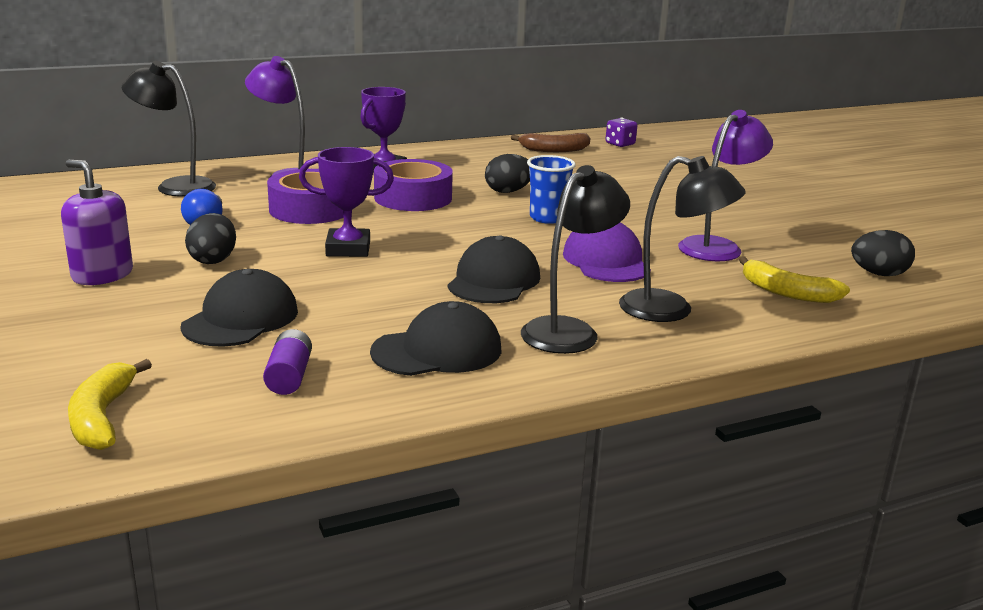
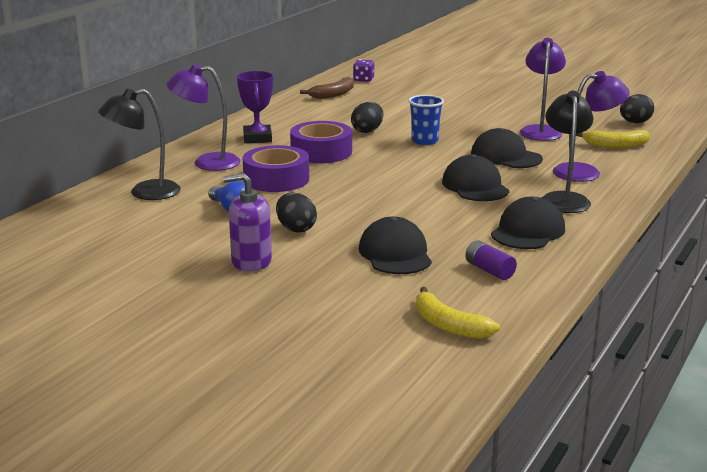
camera: 35 degrees left, 0 degrees up
(348, 249) = (358, 195): purple trophy -> none
(606, 261) = (505, 156): purple cap -> black cap
(671, 310) = (585, 172): black lamp -> purple lamp

